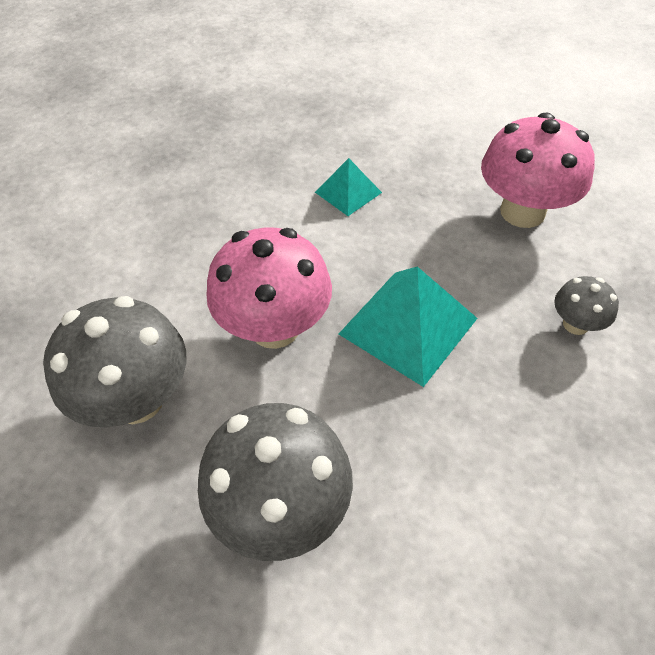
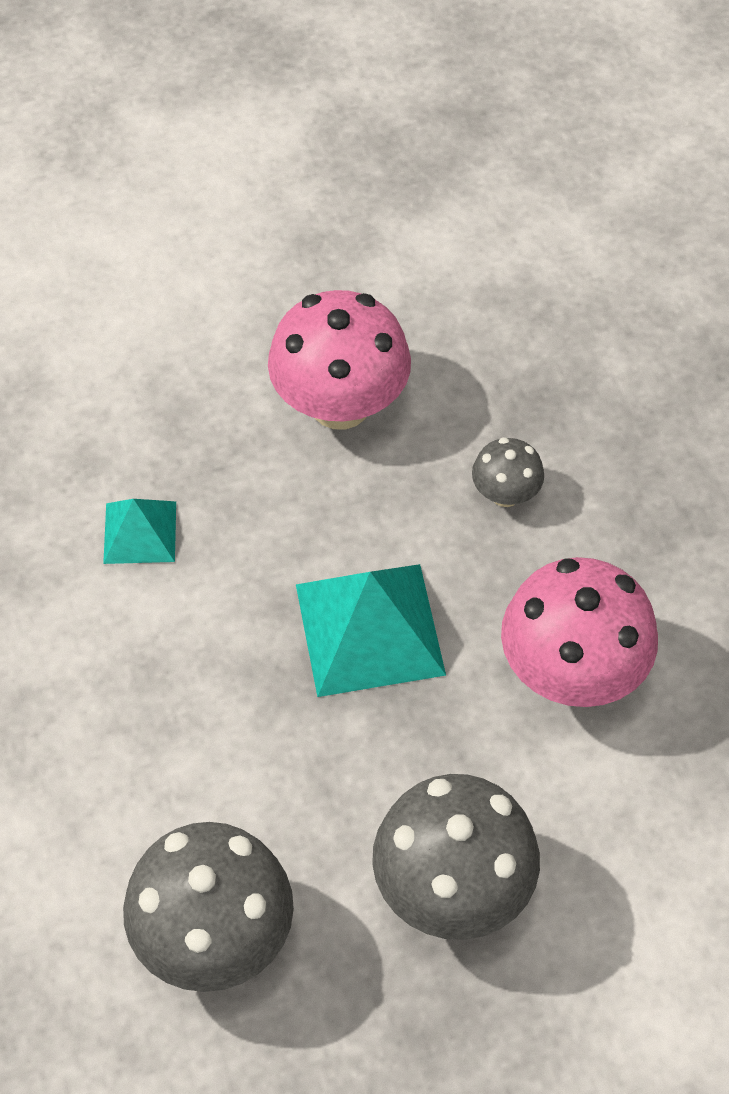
camera: 50 degrees left, 5 degrees up
(275, 327) = (252, 747): pink mushroom -> pink mushroom (571, 672)

